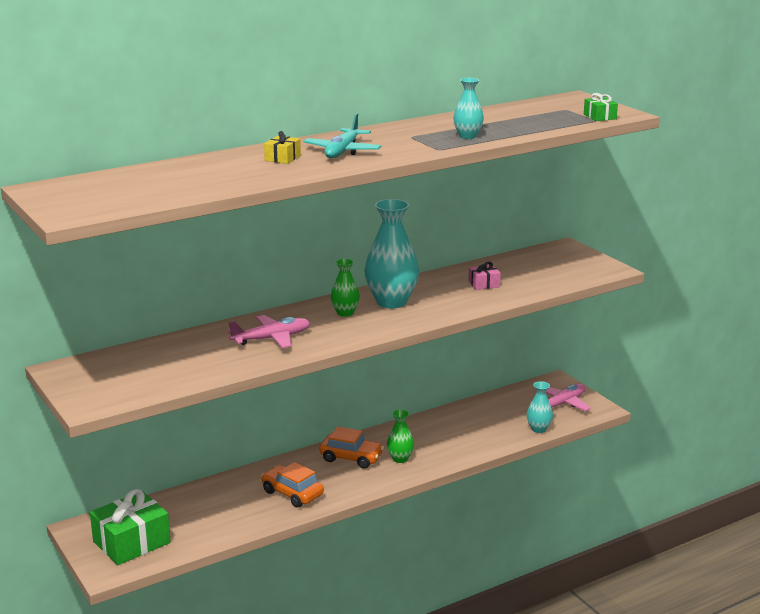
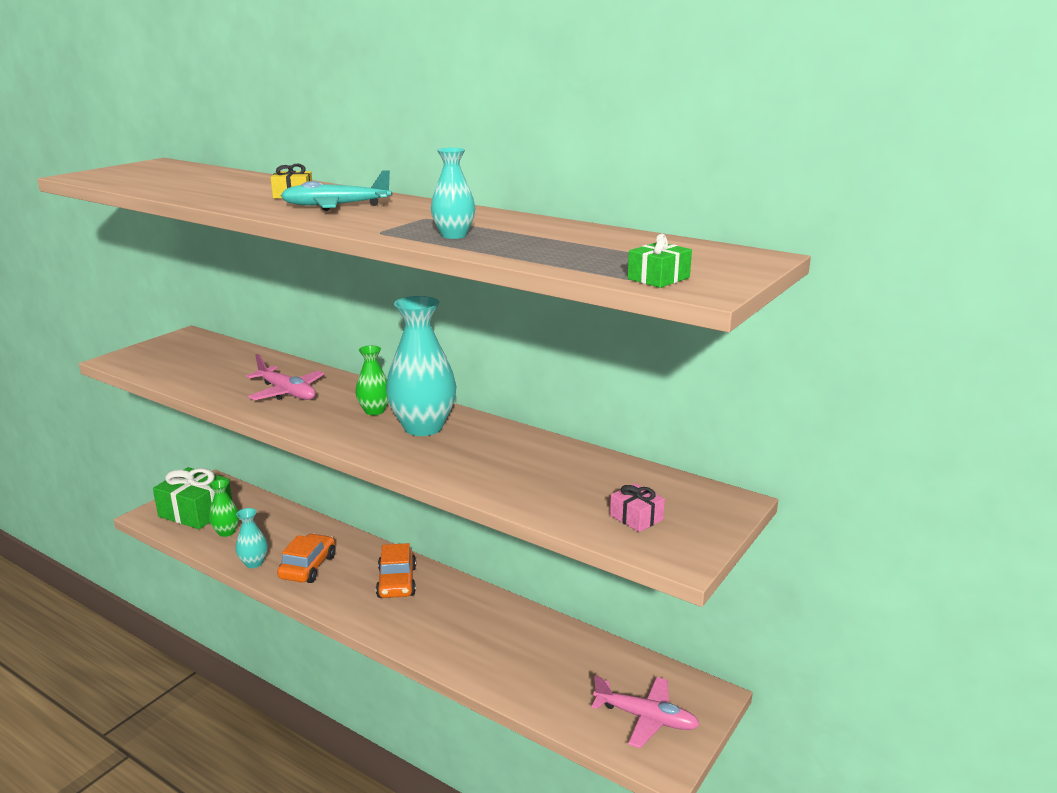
camera: 65 degrees right, 0 degrees up
(400, 459) = (413, 615): green vase -> green vase (226, 532)
(484, 284) = (526, 469): pink gift -> pink gift (636, 517)
(538, 429) = (557, 712): turquoise vase -> turquoise vase (254, 563)

